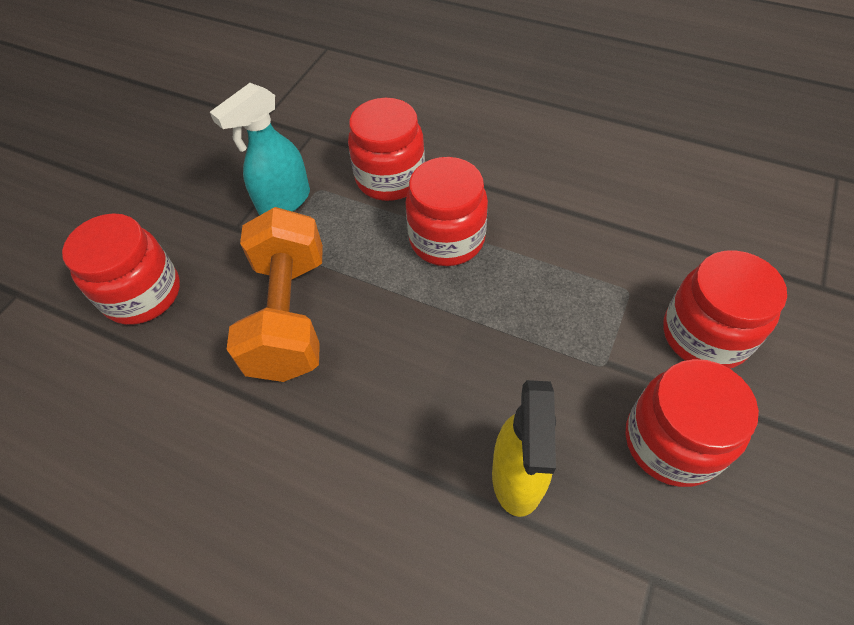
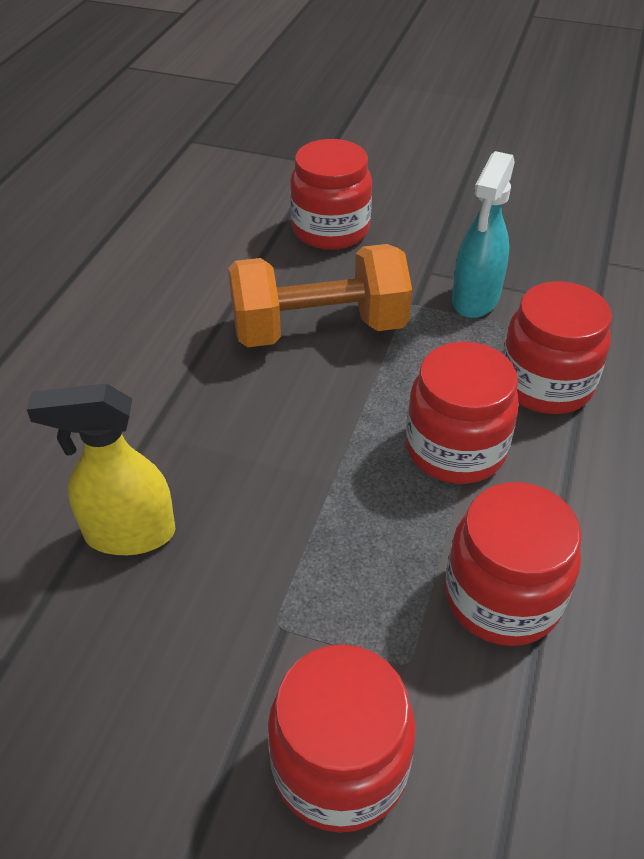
camera: 80 degrees right, 10 degrees down
(284, 202) = (475, 300): turquoise spray bottle -> turquoise spray bottle turned 105 degrees counterclockwise
(671, 442) = (166, 699): red jar -> red jar (502, 597)

